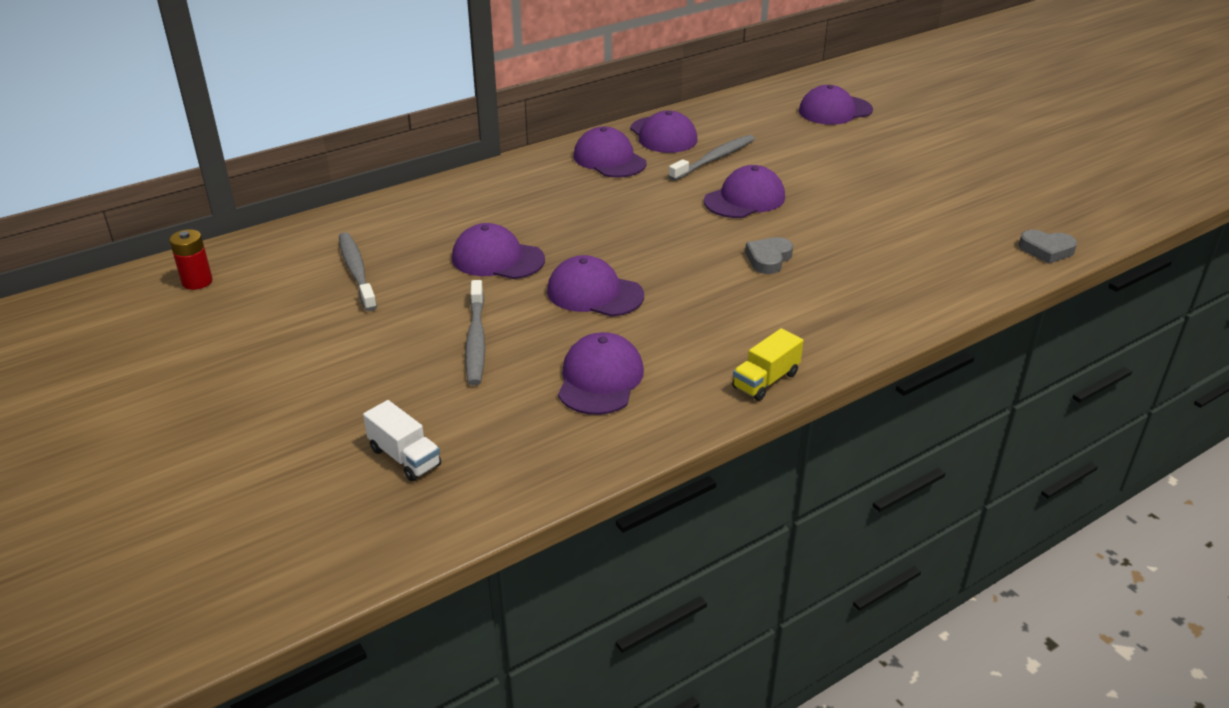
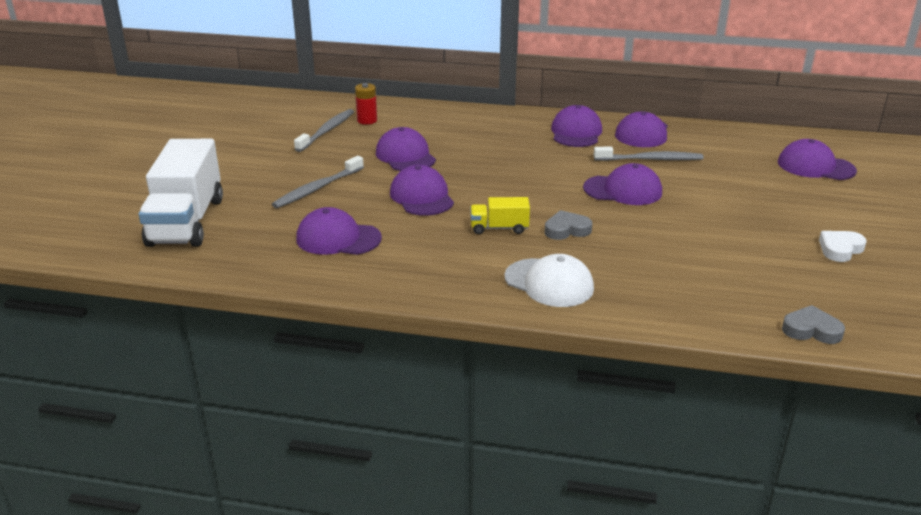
camera: 45 degrees right, 5 degrees down
(197, 282) = (253, 105): red battery -> red battery (367, 120)
(405, 457) = (186, 221): white truck -> white truck, size x2.16
(600, 379) = (338, 238): purple cap -> purple cap turned 135 degrees counterclockwise
(765, 380) = (424, 290): yellow truck -> yellow truck (499, 228)
(840, 314) = (549, 283): none -> white cap
(960, 175) = (840, 249): none -> white heart
(1046, 250) = (811, 330): grey heart -> grey heart turned 135 degrees clockwise

